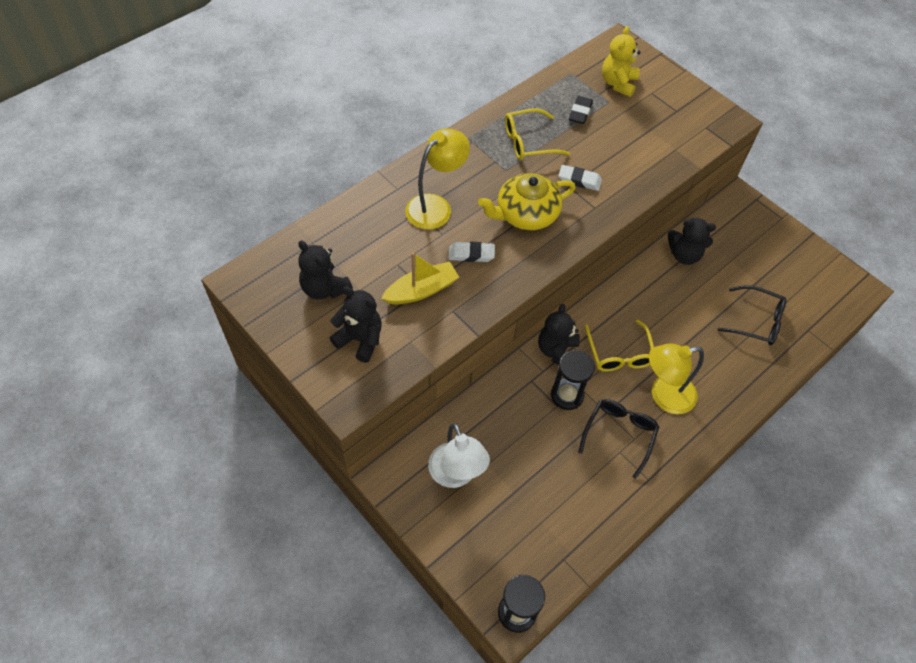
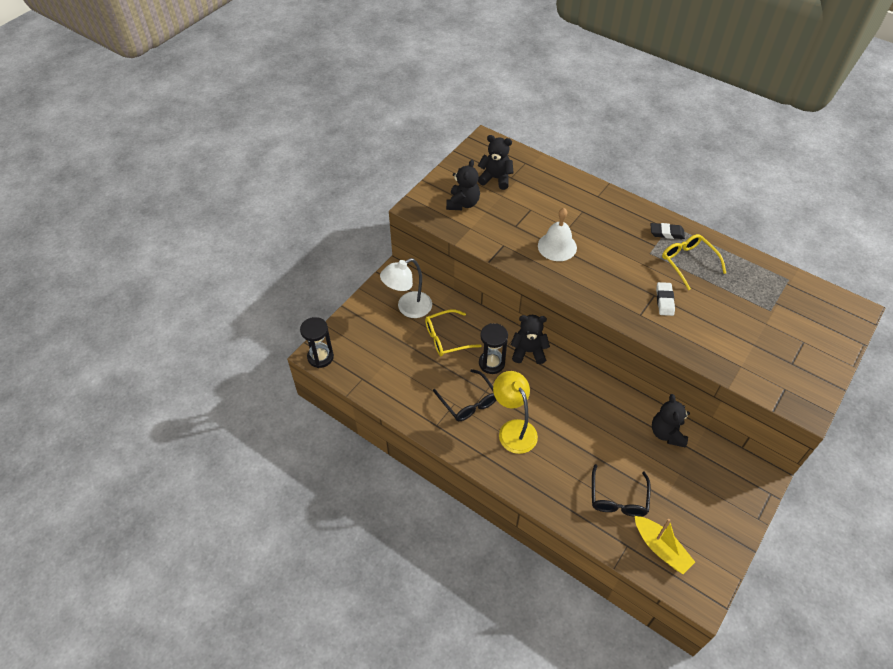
camera: 80 degrees right, 5 degrees down
(324, 288) = (495, 178): black teddy bear -> black teddy bear turned 75 degrees clockwise
(421, 290) = (514, 225): yellow boat -> yellow boat (661, 548)
(436, 206) = (592, 219): yellow lamp -> none
(471, 254) = (557, 246): white eraser -> white bell
(526, 214) = (611, 272): yellow teapot -> none
(580, 112) = (743, 292): black eraser -> black eraser (666, 233)
(618, 83) = (798, 315): yellow teddy bear -> none
(619, 353) = (542, 393): yellow glasses -> yellow glasses (447, 338)
(619, 435) = (468, 401): black glasses -> black glasses turned 45 degrees clockwise

